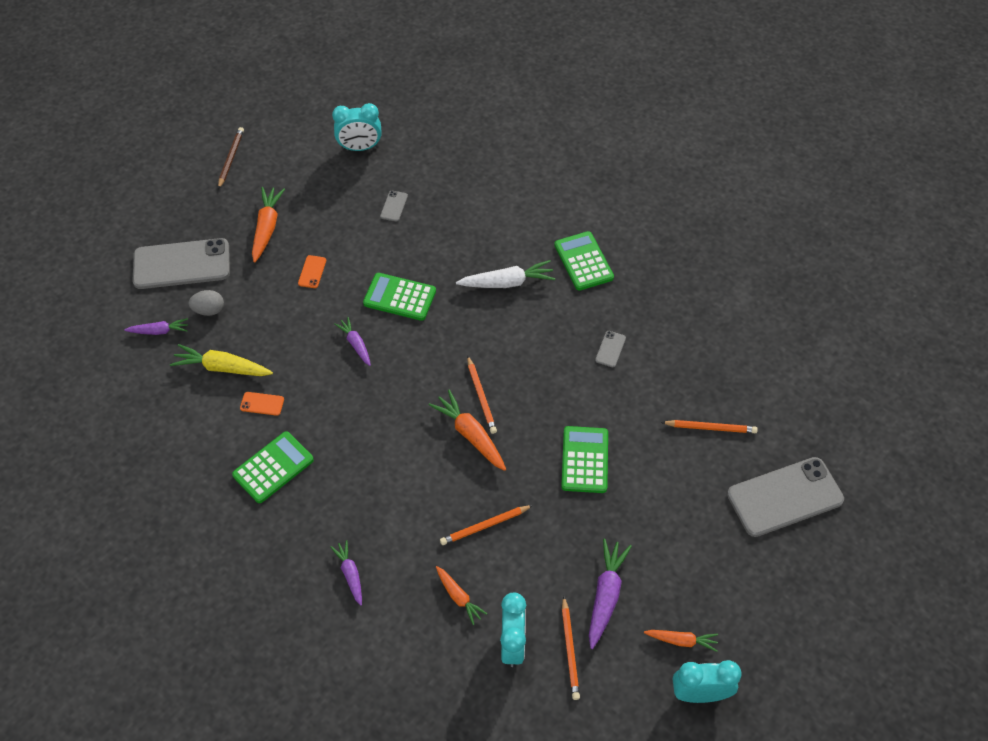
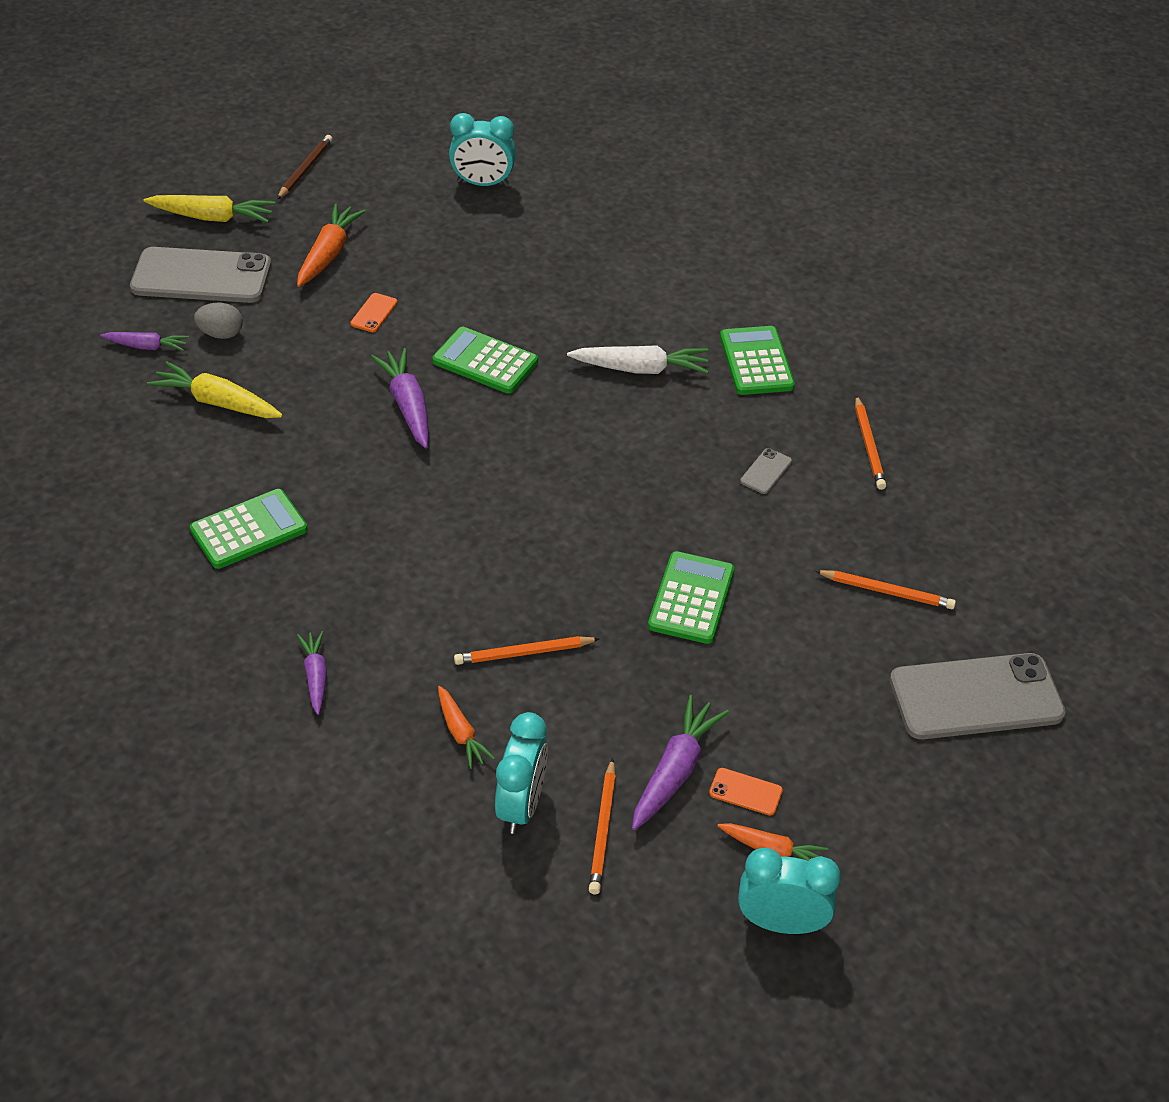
camera: 10 degrees right, 10 degrees down
(175, 212) = (212, 217): none -> yellow carrot
(262, 404) = (257, 453): orange phone -> orange phone (745, 792)
(355, 344) = (407, 406): purple carrot -> purple carrot, size x1.61
(394, 206) = (509, 256): grey phone -> none
(470, 435) = (536, 540): orange carrot -> none
(481, 396) = (564, 496): orange pencil -> orange pencil (868, 445)

